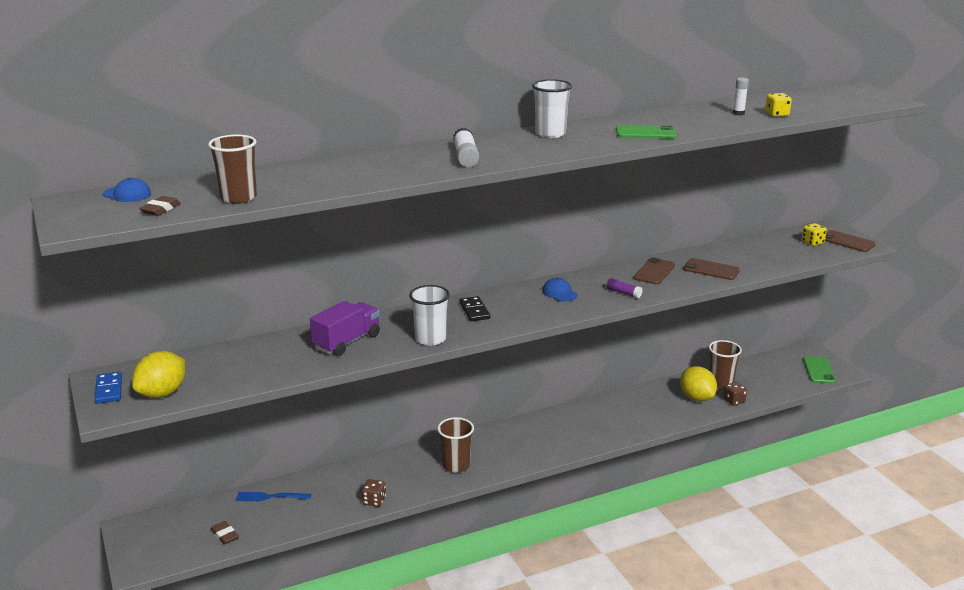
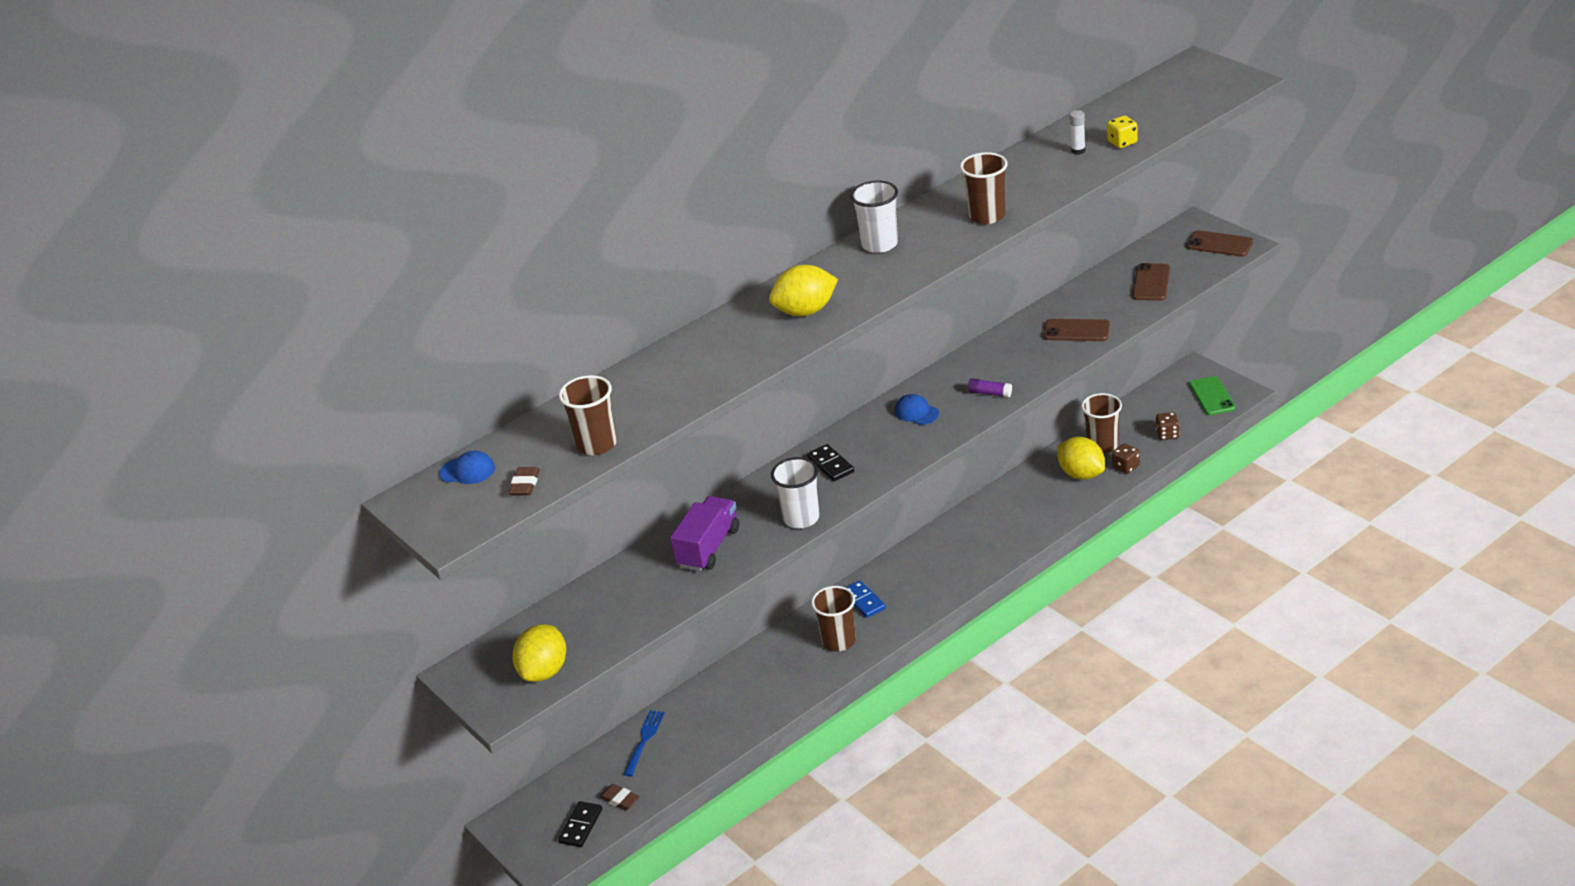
camera: 10 degrees left, 10 degrees up
(108, 390) = (480, 683): blue domino -> blue domino (863, 601)
(183, 546) = (581, 826): none -> black domino
(270, 497) = (644, 740): blue fork -> blue fork turned 120 degrees clockwise
(374, 501) = (767, 711): brown dice -> brown dice (1167, 434)
(465, 157) = (805, 311): white glue stick -> yellow lemon
(645, 133) = (987, 216): green phone -> brown cup
(654, 272) = (1012, 351): brown phone -> brown phone (1151, 283)
(812, 242) = (1180, 256): yellow dice -> none

